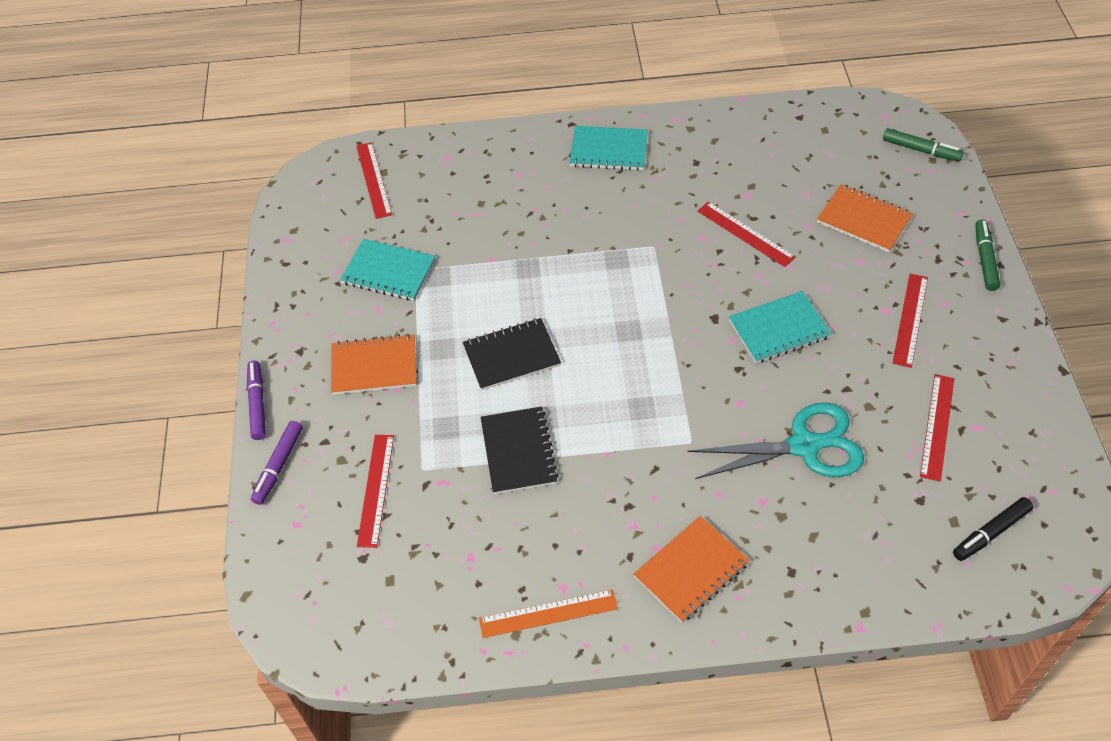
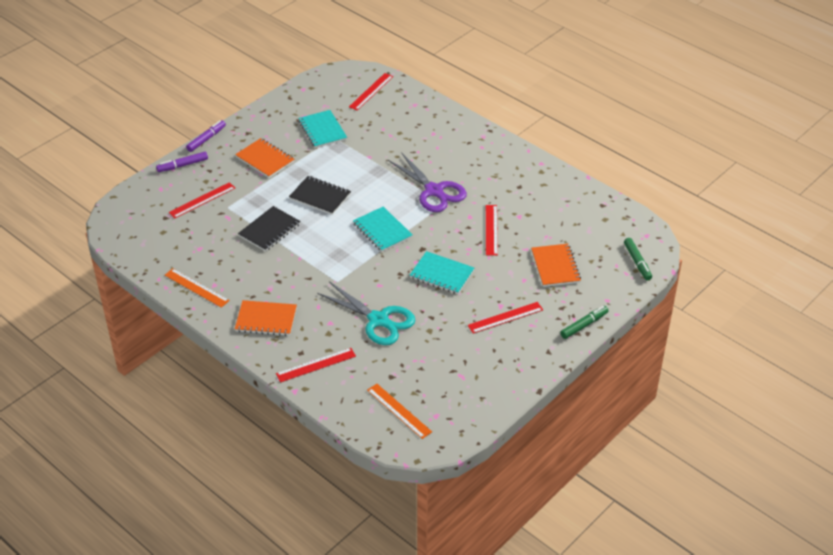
camera: 45 degrees right, 10 degrees down
(608, 150) = (488, 153): turquoise notebook -> turquoise notebook (382, 230)
(622, 240) = (434, 191): none -> purple scissors
(937, 426) = (445, 361): red ruler -> red ruler (316, 365)
(990, 533) = (399, 411): black marker -> orange ruler

